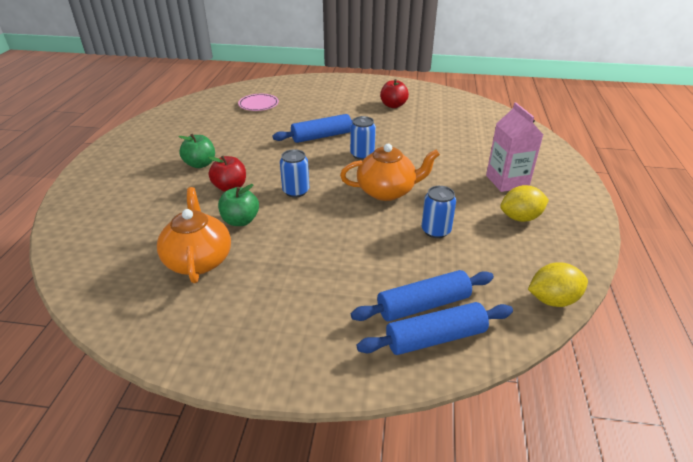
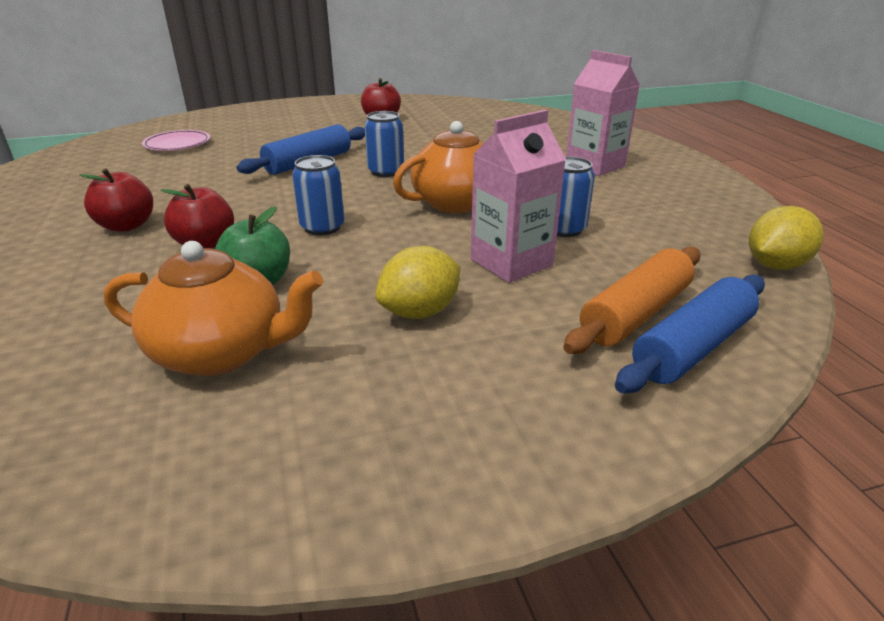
camera: 25 degrees left, 5 degrees down
(198, 260) = (222, 352): orange teapot -> orange teapot turned 135 degrees clockwise
(200, 164) = (127, 226): green apple -> red apple
(382, 247) = (511, 262): none -> pink carton
(423, 305) = (635, 314): blue rolling pin -> orange rolling pin
(520, 218) = (648, 195): yellow lemon -> yellow lemon (420, 312)

